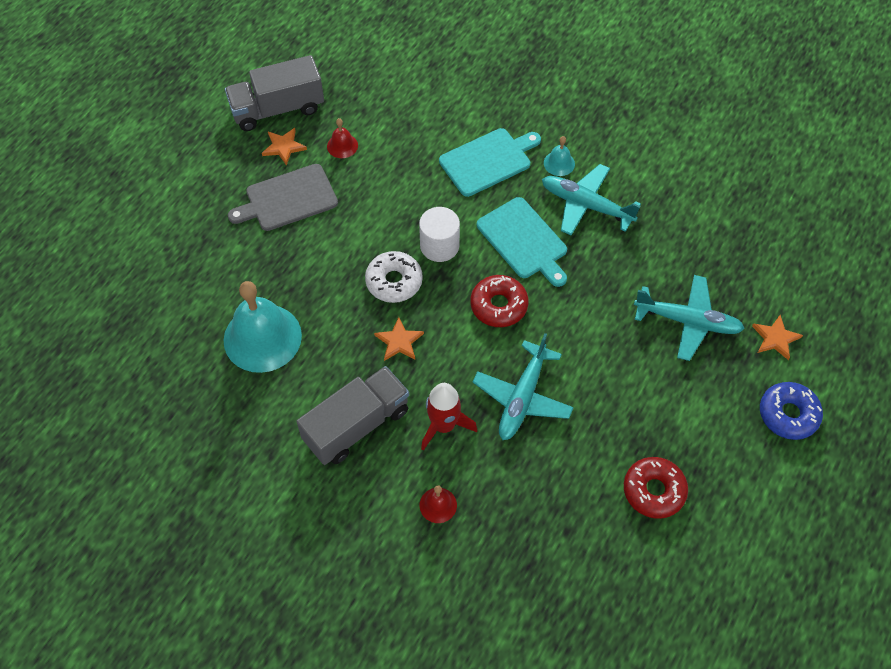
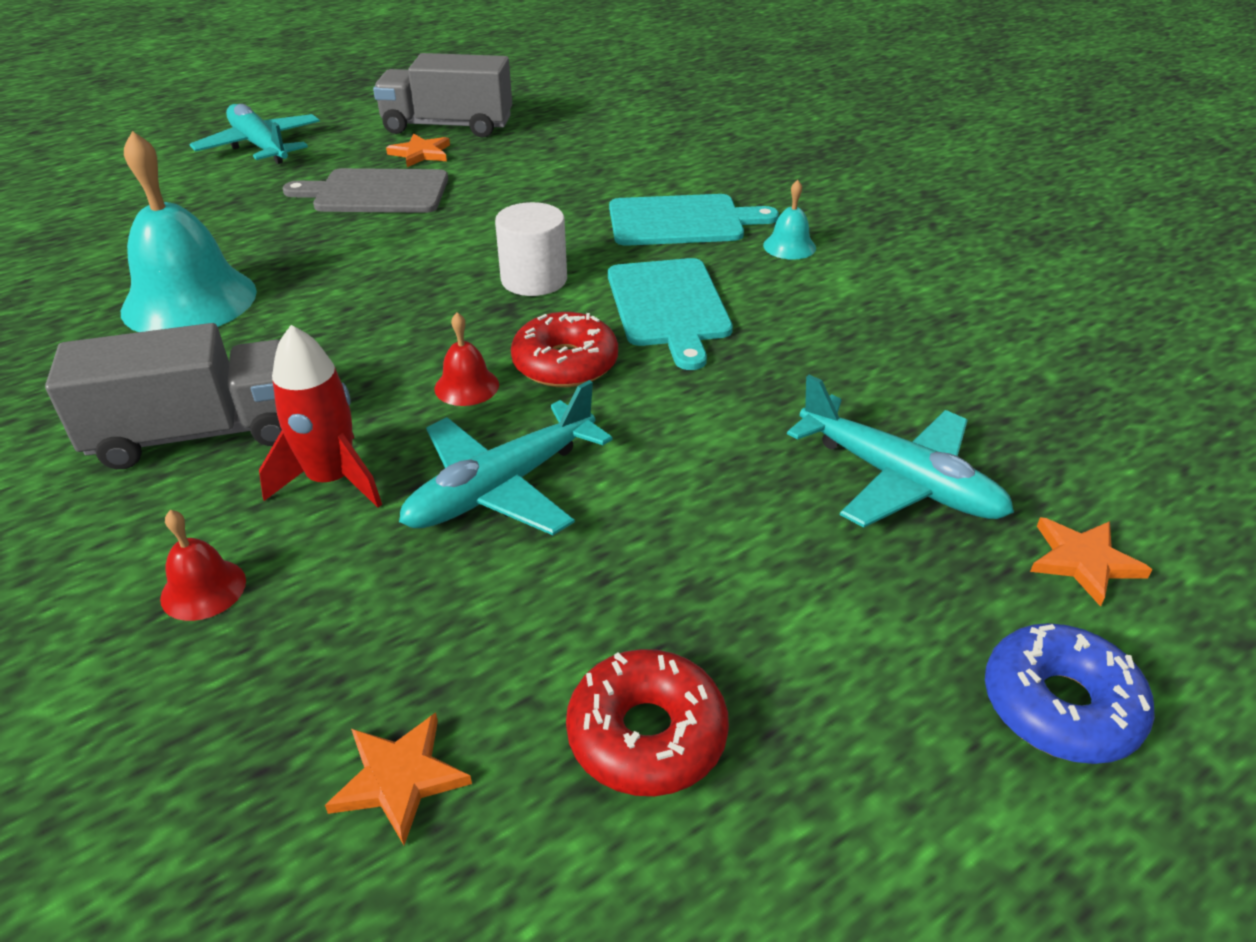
camera: 25 degrees right, 20 degrees down
(342, 146) = (494, 167): red bell -> red bell (466, 386)
(394, 281) = (431, 296): white donut -> none
(399, 341) = (370, 359): orange star -> orange star (399, 778)
(586, 205) = (802, 296): turquoise plane -> turquoise plane (260, 147)

